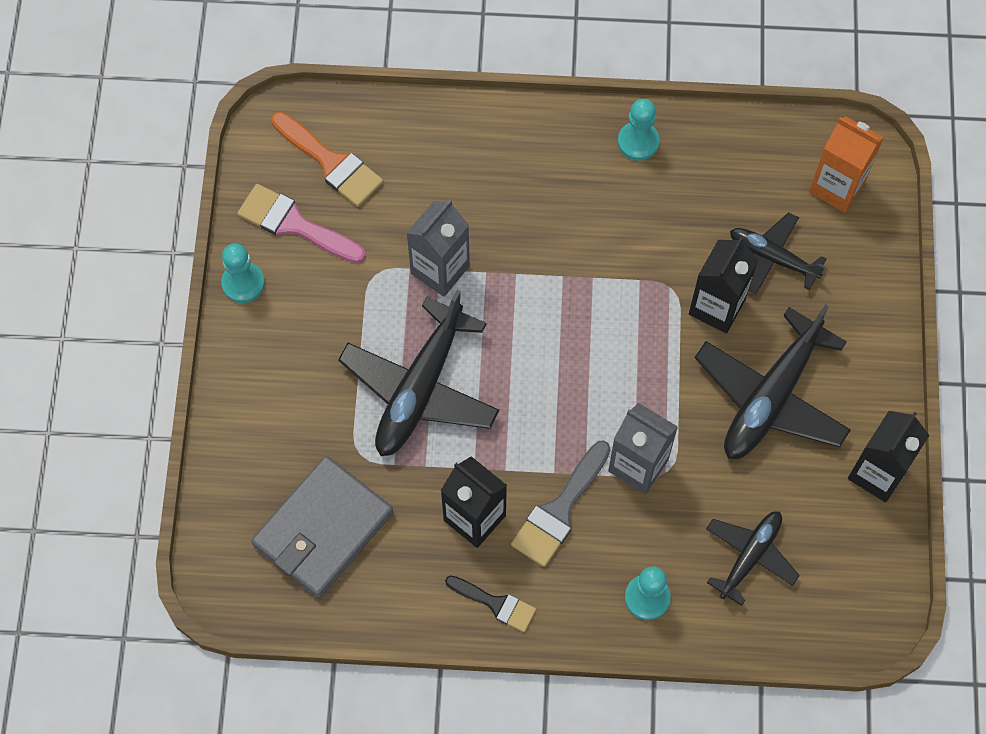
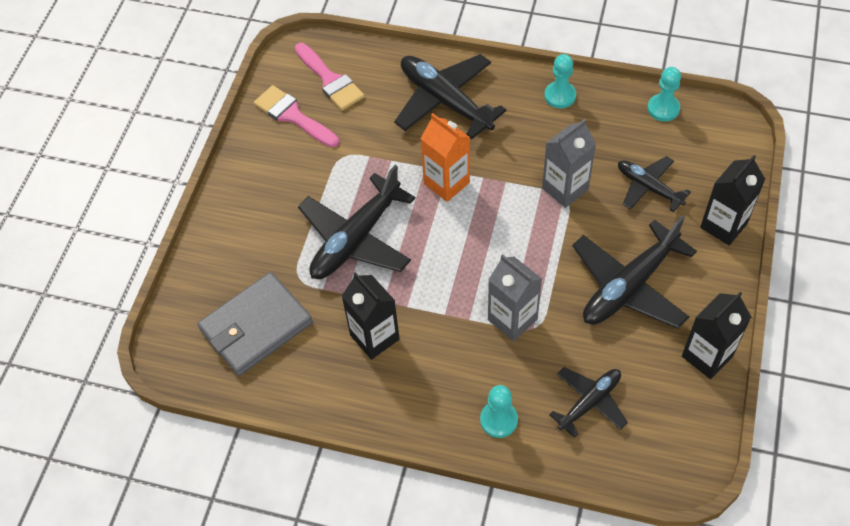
camera: 15 degrees right, 10 degrees down
(243, 283) = (245, 149): turquoise pawn -> turquoise pawn (663, 108)
(331, 163) = (330, 80): orange brush -> pink brush
(440, 270) = (391, 160): grey carton -> grey carton (565, 189)
(490, 172) = (445, 101): none -> black plane
(496, 604) = (376, 404): black brush -> none
(559, 510) = (443, 342): grey brush -> none
(717, 307) = (598, 215): black carton -> black carton (723, 225)
(837, 187) = (708, 146): orange carton -> orange carton (446, 183)

